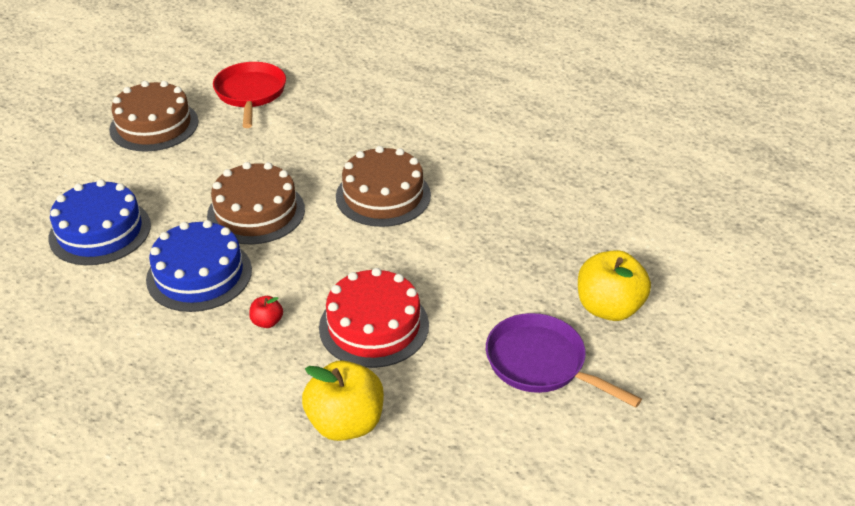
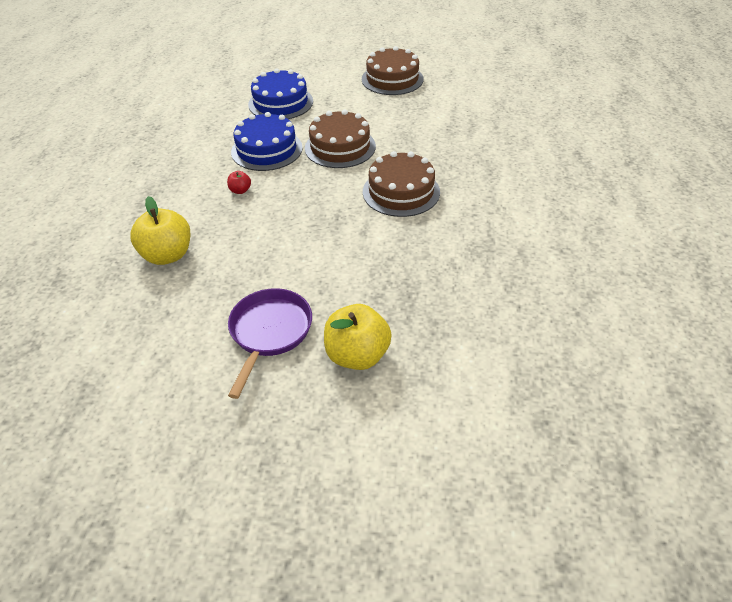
camera: 65 degrees right, 5 degrees up
(250, 94) = (460, 98): red pan -> none
(374, 326) = (262, 235): red cake -> none

